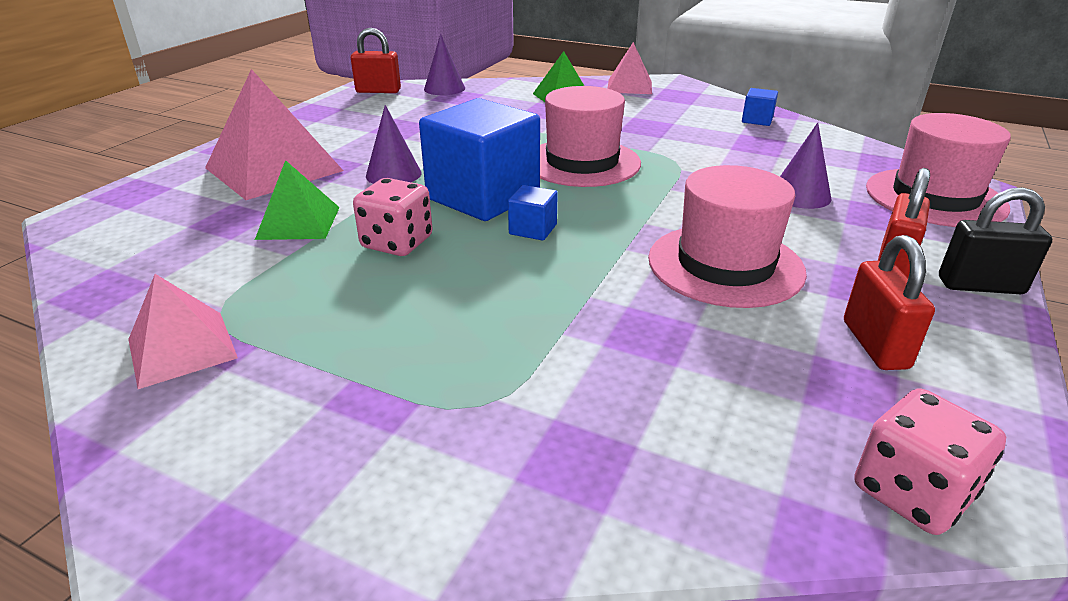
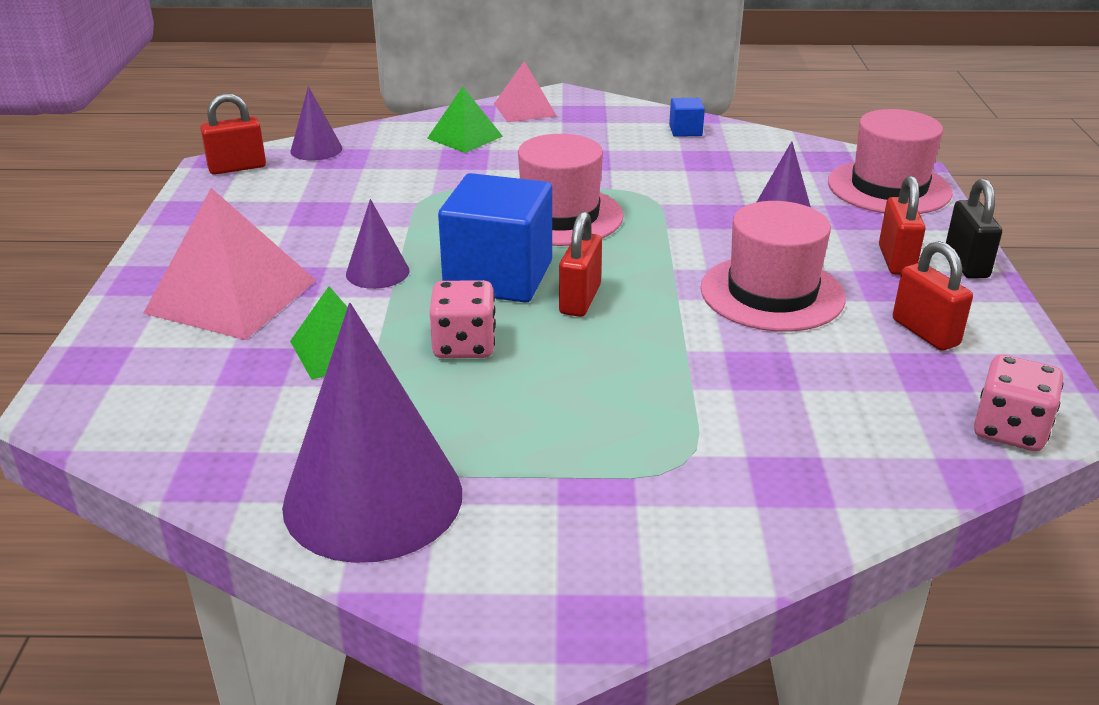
camera: 25 degrees left, 0 degrees up
(182, 348) = (373, 498): pink pyramid -> purple cone
(533, 229) = (580, 300): blue cube -> red padlock
(980, 286) = (966, 264): black padlock -> black padlock turned 75 degrees counterclockwise

